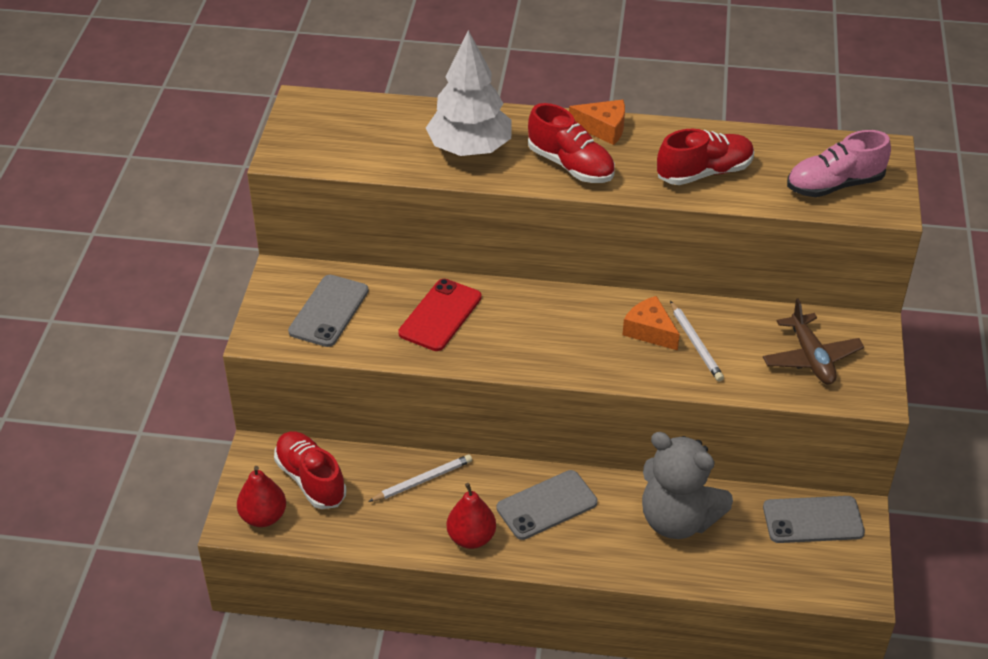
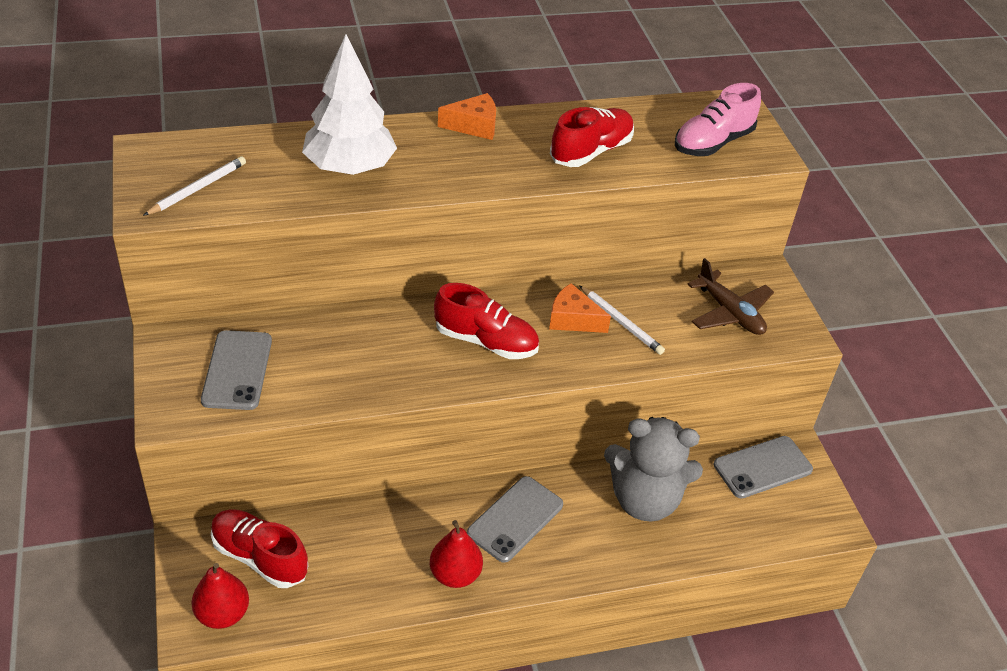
camera: 25 degrees left, 0 degrees up
(422, 480) = (380, 526): white pencil -> white pencil (198, 189)
(440, 315) = (359, 349): red phone -> none
(570, 165) = (460, 166): red shoe -> red shoe (486, 341)

